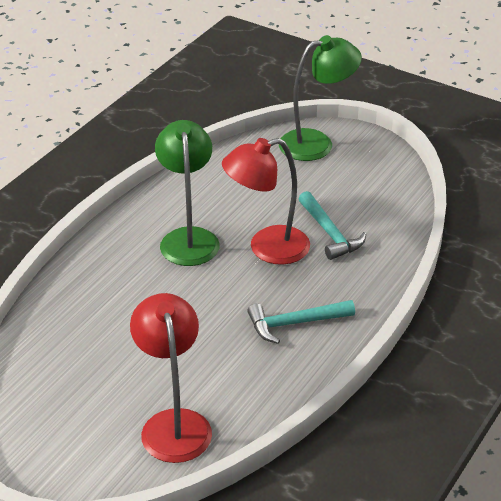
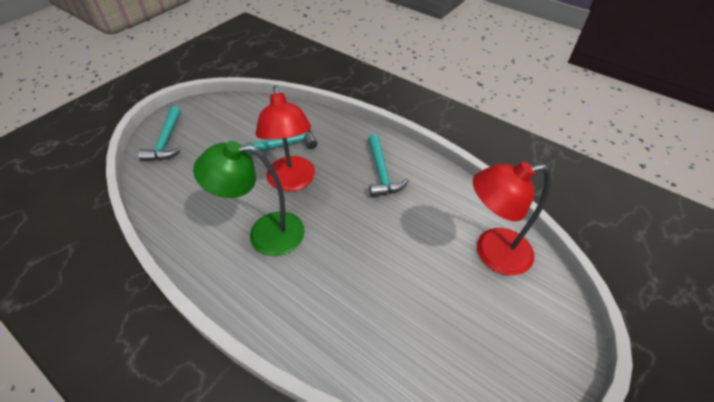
camera: 85 degrees left, 10 degrees up
(316, 143) = (166, 141): green lamp -> turquoise hammer

